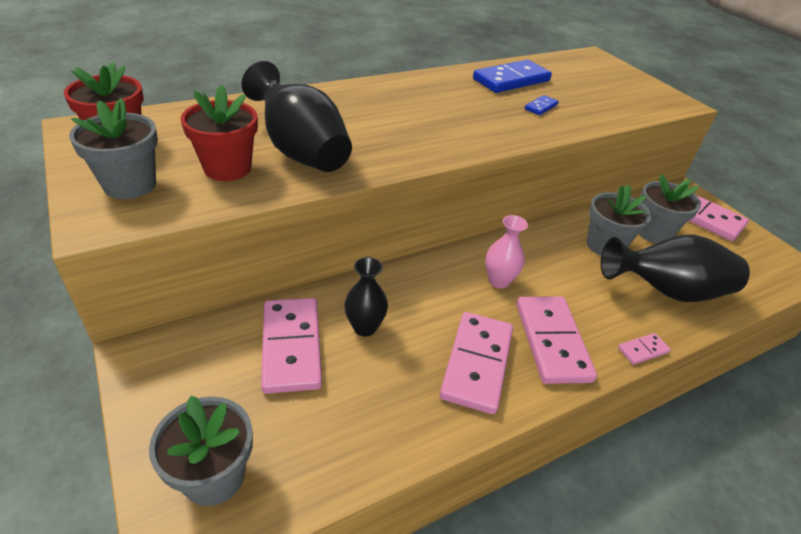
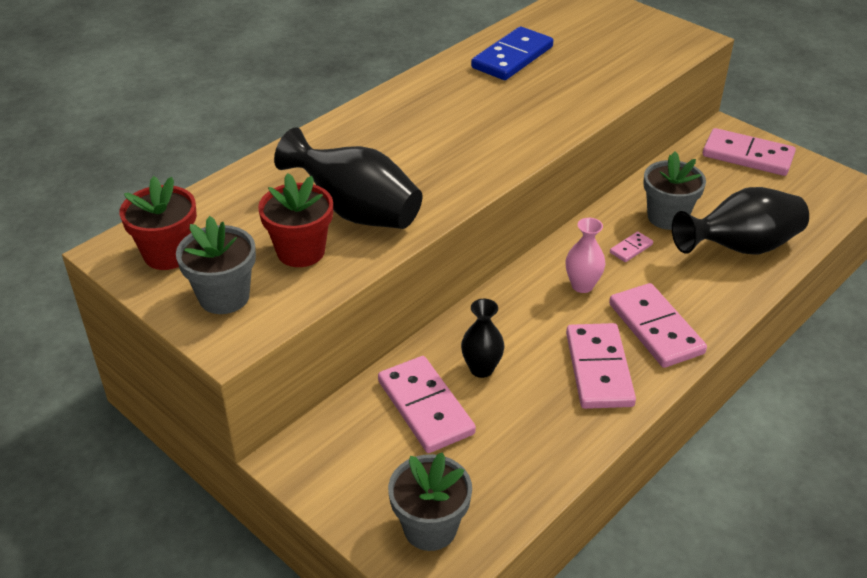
camera: 15 degrees left, 0 degrees up
(541, 107) = (559, 86): blue domino -> none
(643, 350) = (737, 311): pink domino -> pink domino (631, 248)
(653, 232) = (708, 188): grey flower pot -> none

